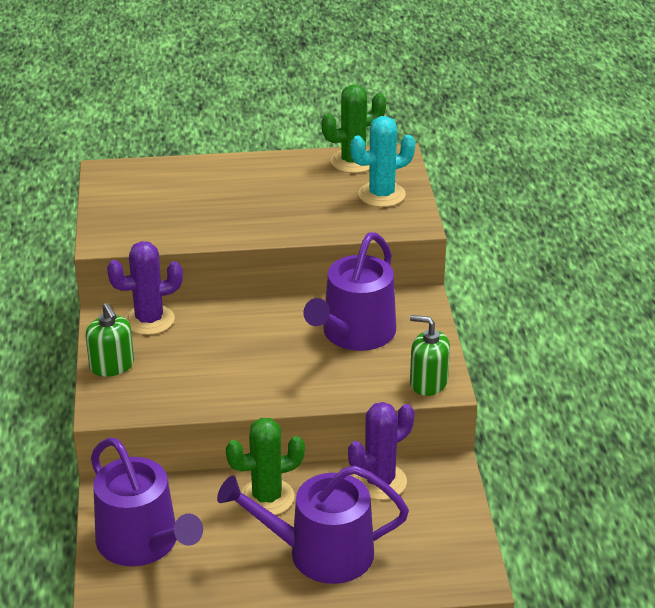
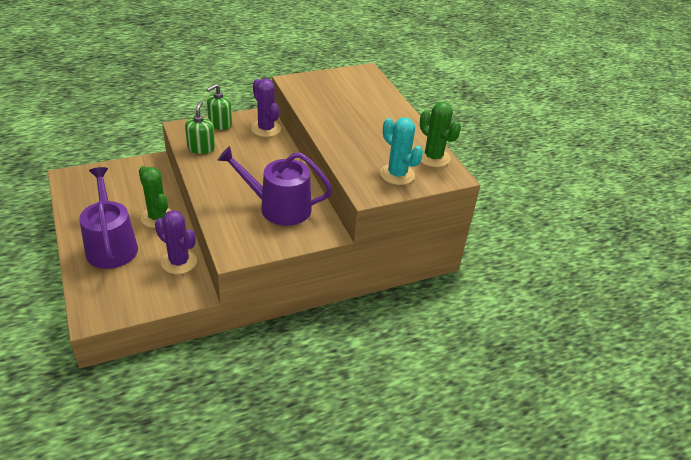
camera: 70 degrees right, 5 degrees up
(143, 543) = (115, 180): purple watering can -> none
(428, 382) = (235, 247): green soap dispenser -> green soap dispenser (201, 148)

